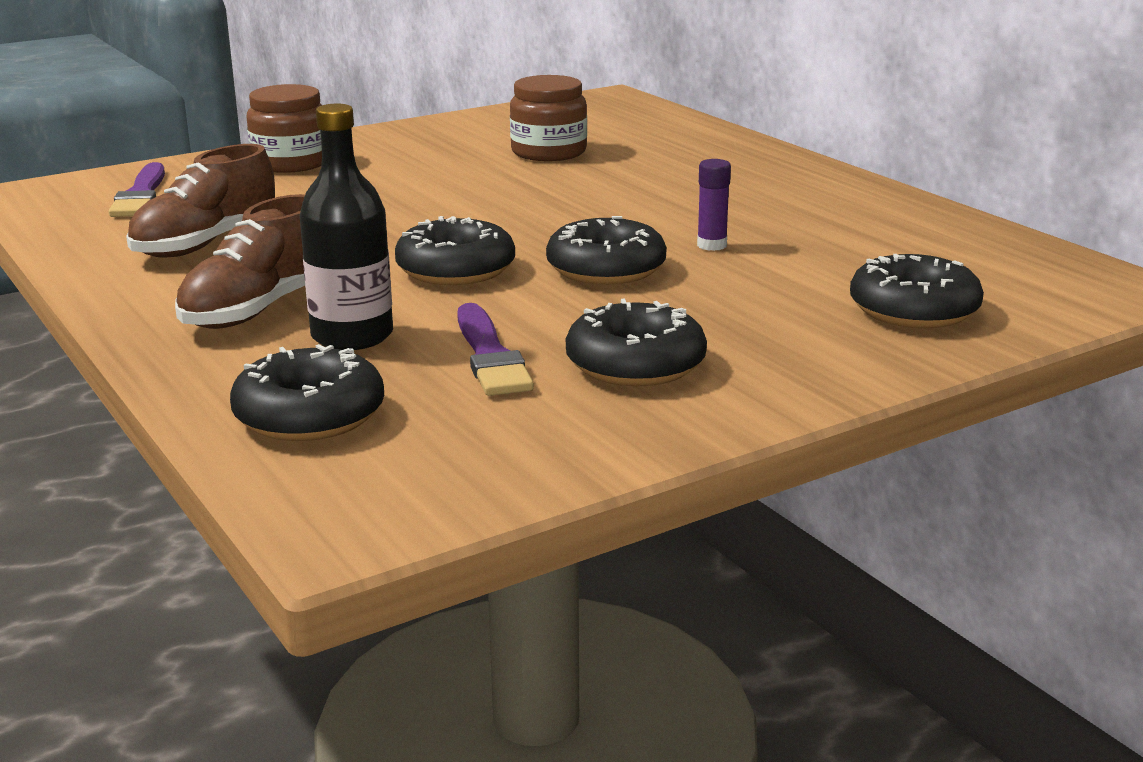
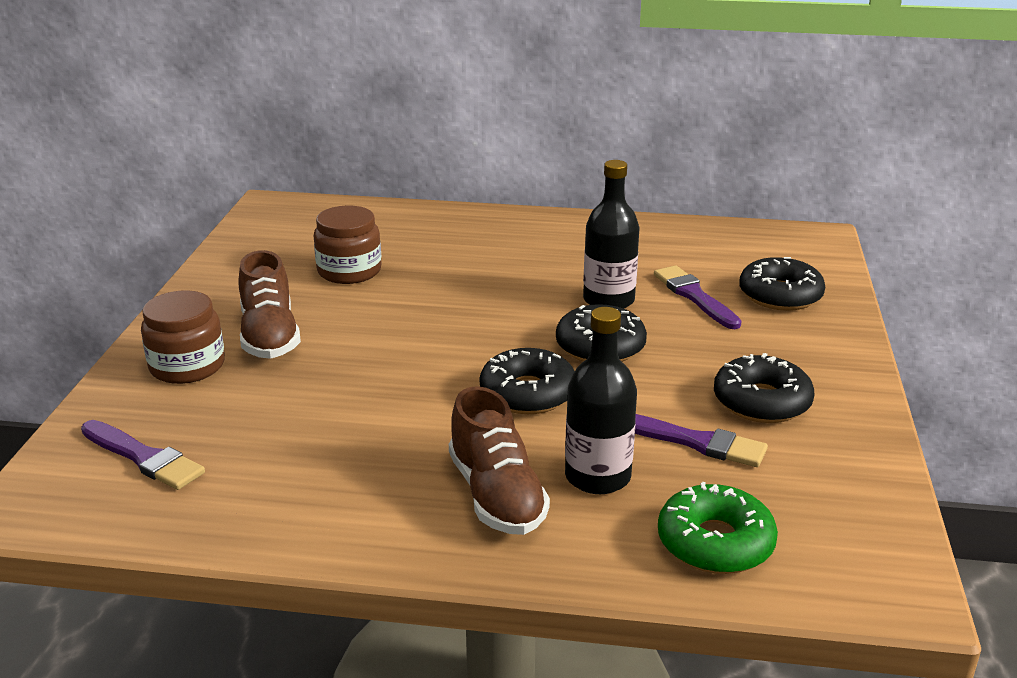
camera: 50 degrees left, 5 degrees up
(206, 244) = (320, 468): brown shoe -> brown shoe (269, 336)
(309, 415) = (715, 543): black donut -> green donut
(712, 245) = (608, 300): purple glue stick -> black bottle
(810, 274) = (694, 296): none -> purple brush

